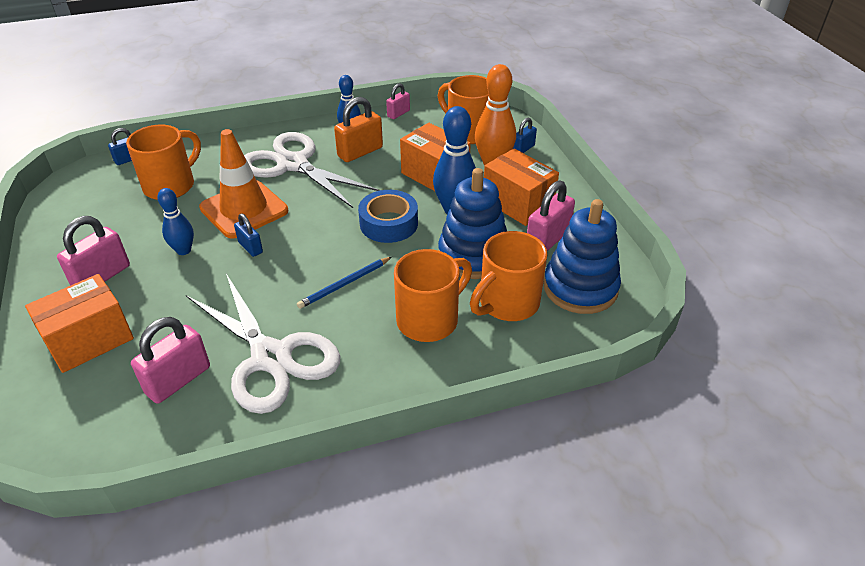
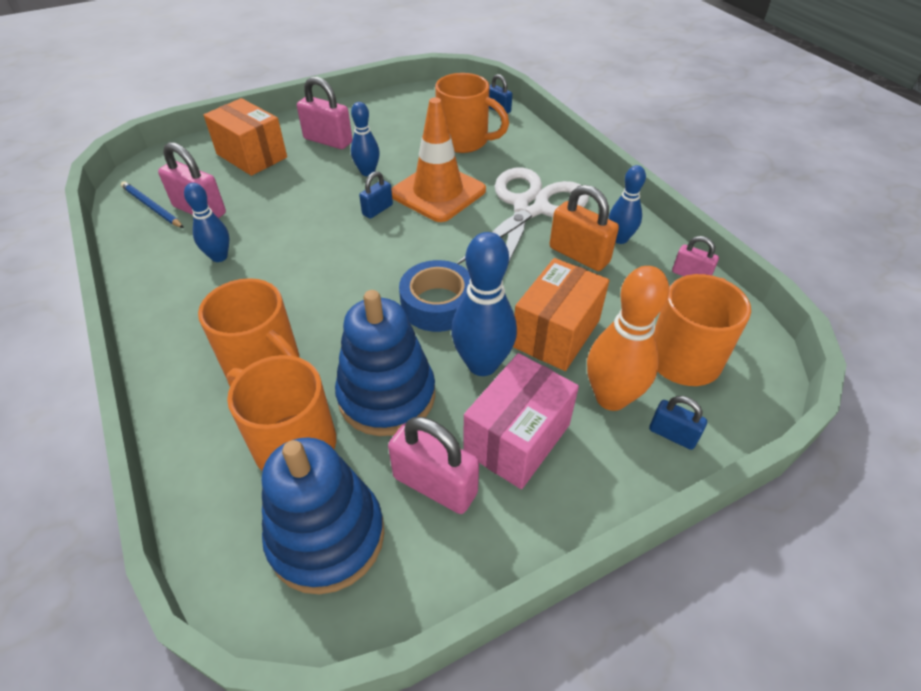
camera: 80 degrees right, 5 degrees up
(271, 358) = (219, 257): white scissors -> blue bowling pin
(344, 284) = (324, 286): blue pencil -> blue pencil (152, 207)
(518, 203) = (517, 438): orange box -> pink box

